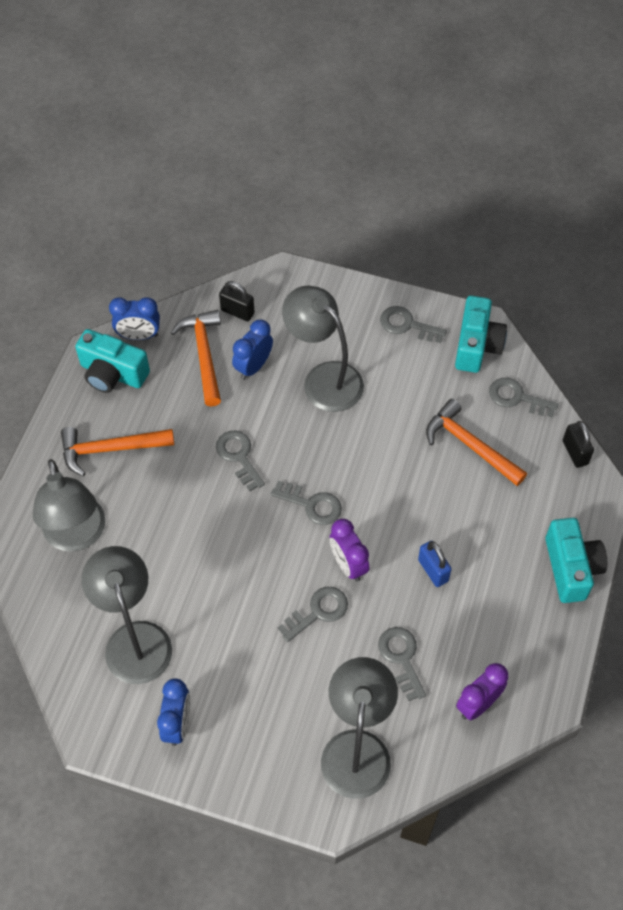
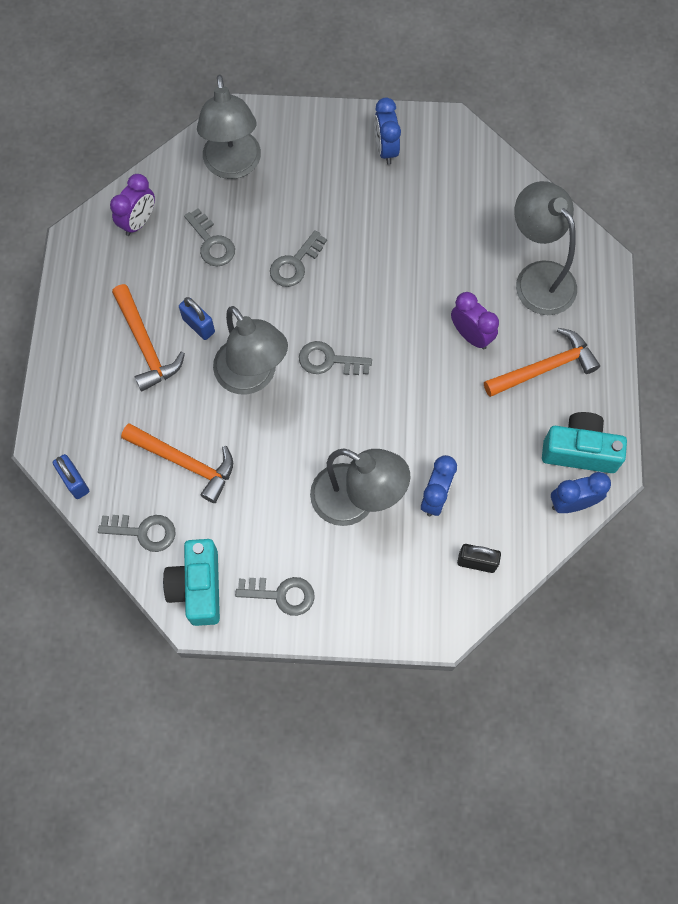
camera: 165 degrees right, 10 degrees up
(134, 639) = (447, 204): grey lamp -> grey lamp (252, 377)
(204, 355) = (493, 497): orange hammer -> orange hammer (146, 345)
(238, 456) = (416, 391): grey key -> none
(348, 564) = (279, 312): purple clock -> purple clock (471, 335)
(571, 568) = (68, 359): turquoise camera -> none
(575, 452) = (75, 482): black padlock -> blue padlock

